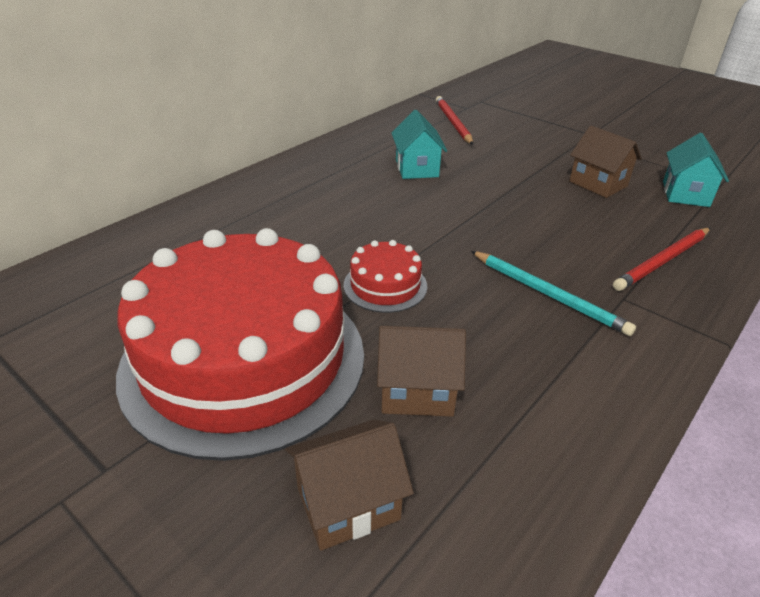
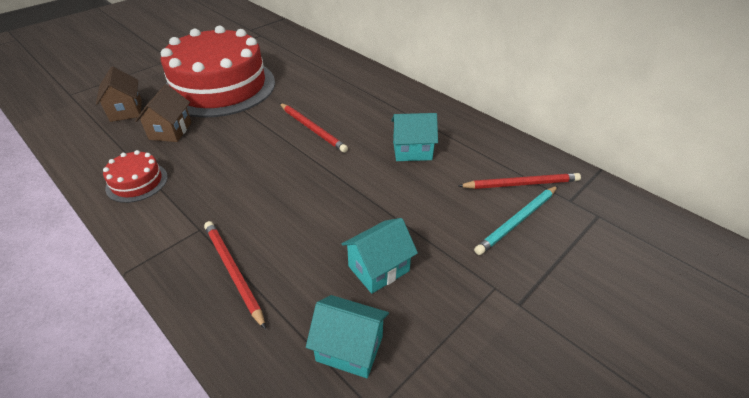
camera: 95 degrees right, 5 degrees up
(383, 235) = (312, 129): none -> red pencil
(385, 285) = (258, 126): red cake -> red cake (137, 182)
(548, 294) = (220, 191): turquoise pencil -> turquoise pencil (517, 221)
(598, 184) = (378, 268): brown house -> turquoise house

